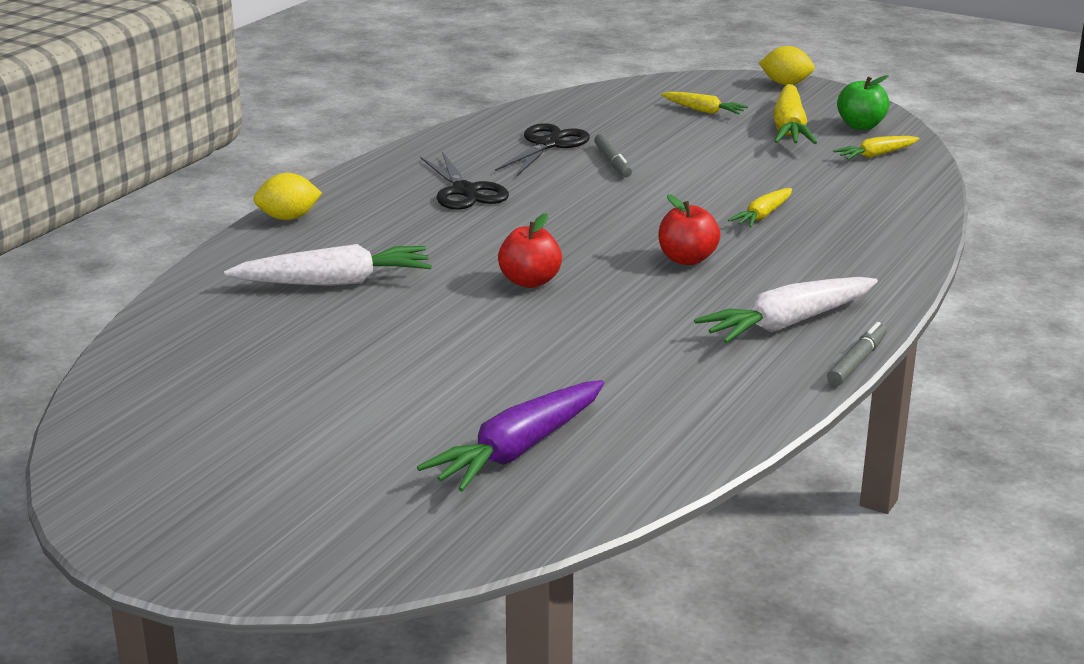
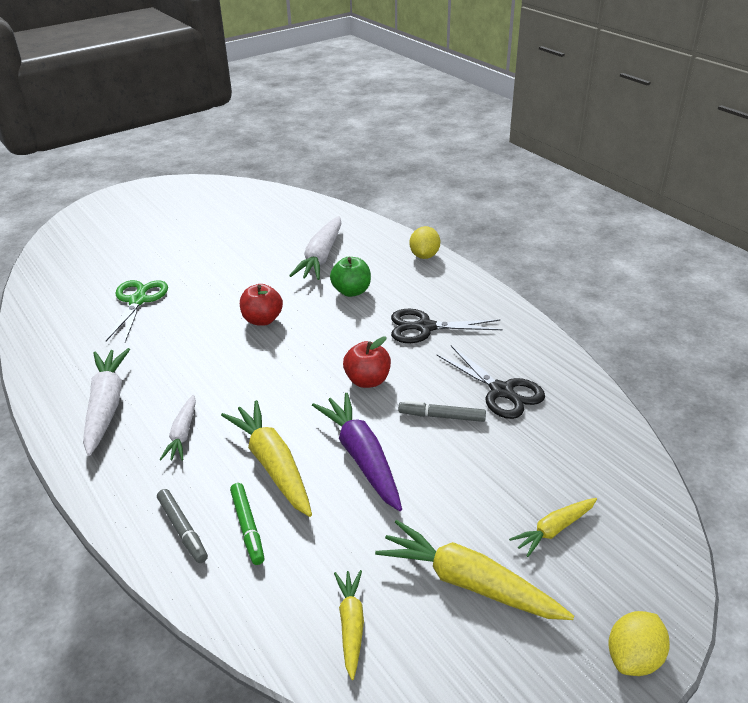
camera: 115 degrees right, 10 degrees up
(519, 449) = (98, 275): purple carrot -> purple carrot (362, 457)
(561, 384) = (138, 300): none -> green scissors
(687, 259) = (234, 394): red apple -> red apple (367, 380)
(763, 215) = (272, 465): yellow carrot -> yellow carrot, size x1.74
(776, 267) = (183, 434): none -> white carrot
(844, 208) = (247, 527): none -> green marker
(857, 362) = (33, 416): grey marker -> grey marker (182, 530)
(861, 126) = (446, 661): green apple -> green apple (351, 291)

